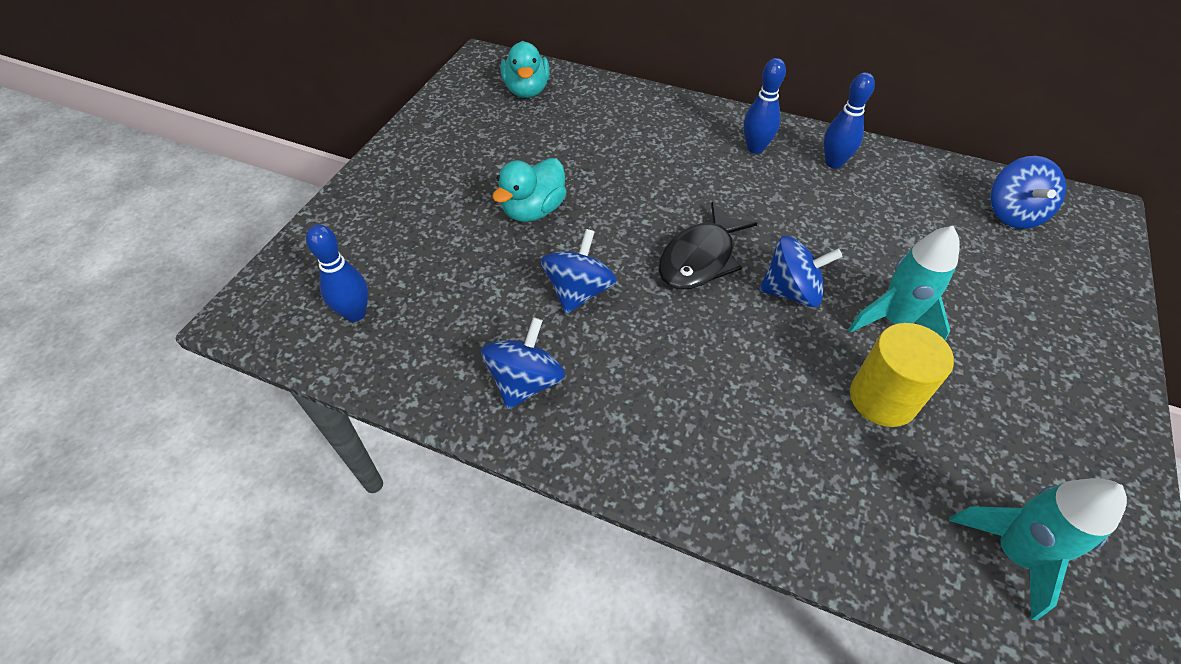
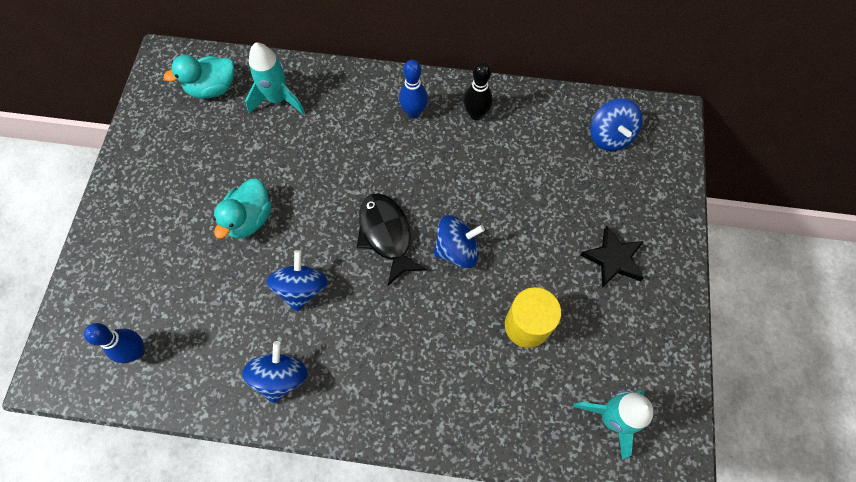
camera: 15 degrees left, 15 degrees up
(527, 90) = (212, 88): turquoise duck -> turquoise duck turned 90 degrees clockwise
(700, 258) = (386, 235): black fish -> black fish turned 135 degrees clockwise
(833, 163) = (476, 114): blue bowling pin -> black bowling pin
(894, 321) = (530, 258): turquoise rocket -> turquoise rocket (277, 99)
(1017, 347) = (613, 259): none -> black star

